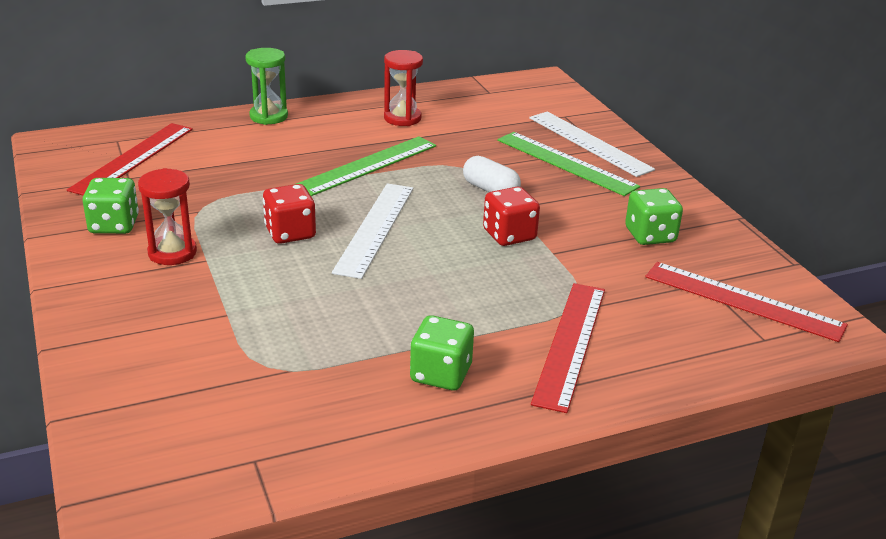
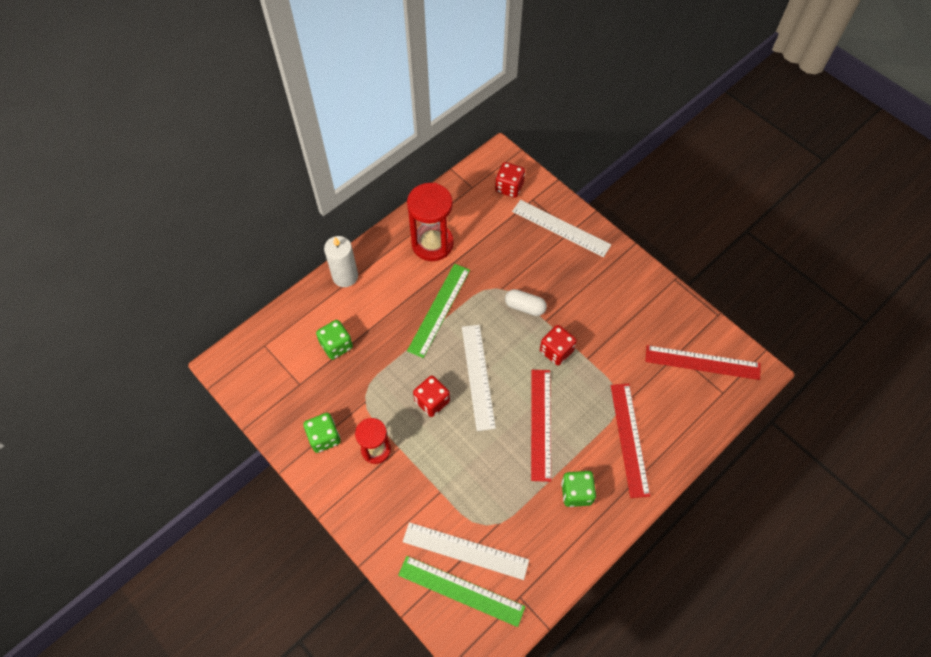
camera: 20 degrees left, 30 degrees up
(133, 158) = (289, 362): red ruler -> red ruler (541, 424)
(211, 382) = (465, 550): none -> white ruler
(268, 116) = (345, 276): green hourglass -> white candle
(402, 118) = (432, 244): red hourglass -> red hourglass, size x1.60
(539, 102) = (509, 187): none -> red dice
(566, 163) = (556, 258): green ruler -> green ruler (461, 590)
(650, 235) = (633, 318): green dice -> green dice (336, 345)

